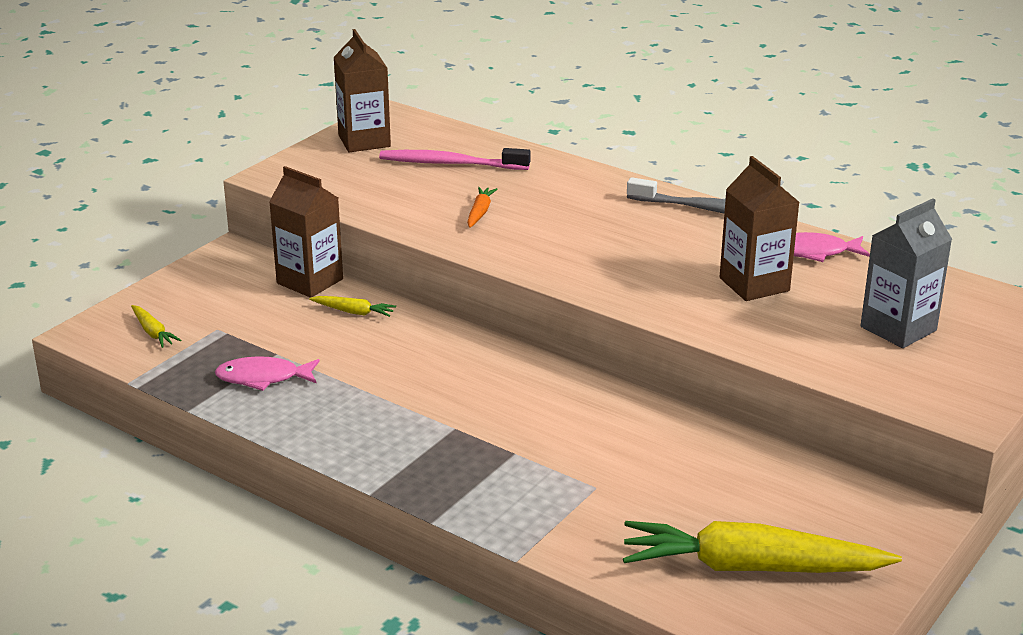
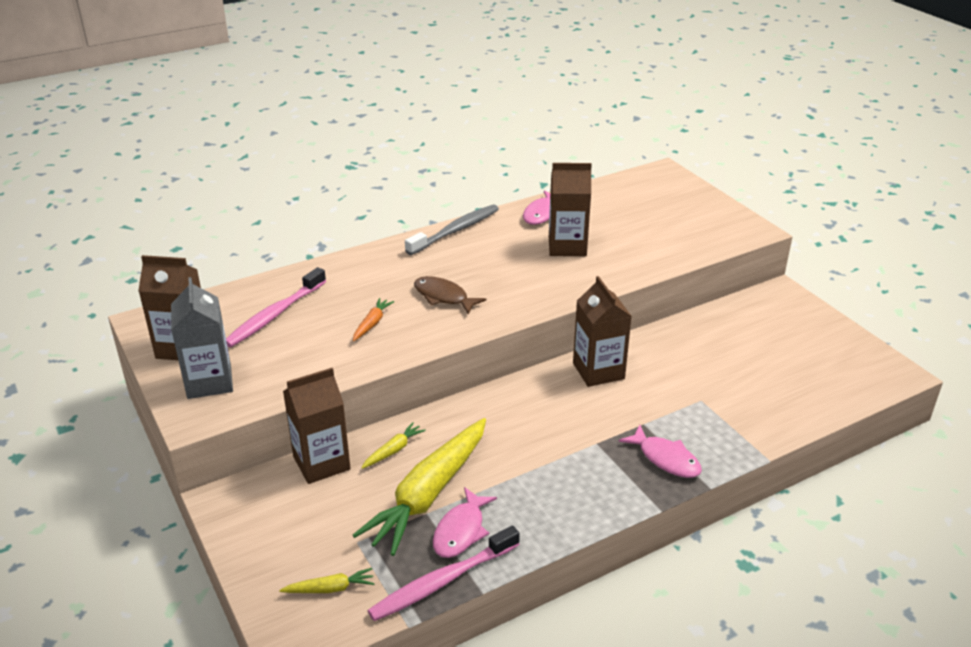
camera: 65 degrees left, 5 degrees up
(190, 385) = (442, 581): none -> pink toothbrush
(461, 480) = (665, 459): none -> pink fish
(480, 212) = (372, 324): orange carrot -> orange carrot turned 75 degrees clockwise
(565, 236) = (443, 297): none -> brown fish
(590, 401) = (598, 371): none -> brown carton
(751, 567) = (809, 367): yellow carrot -> yellow carrot (429, 494)
(898, 328) = (652, 218): grey carton -> grey carton (209, 382)

